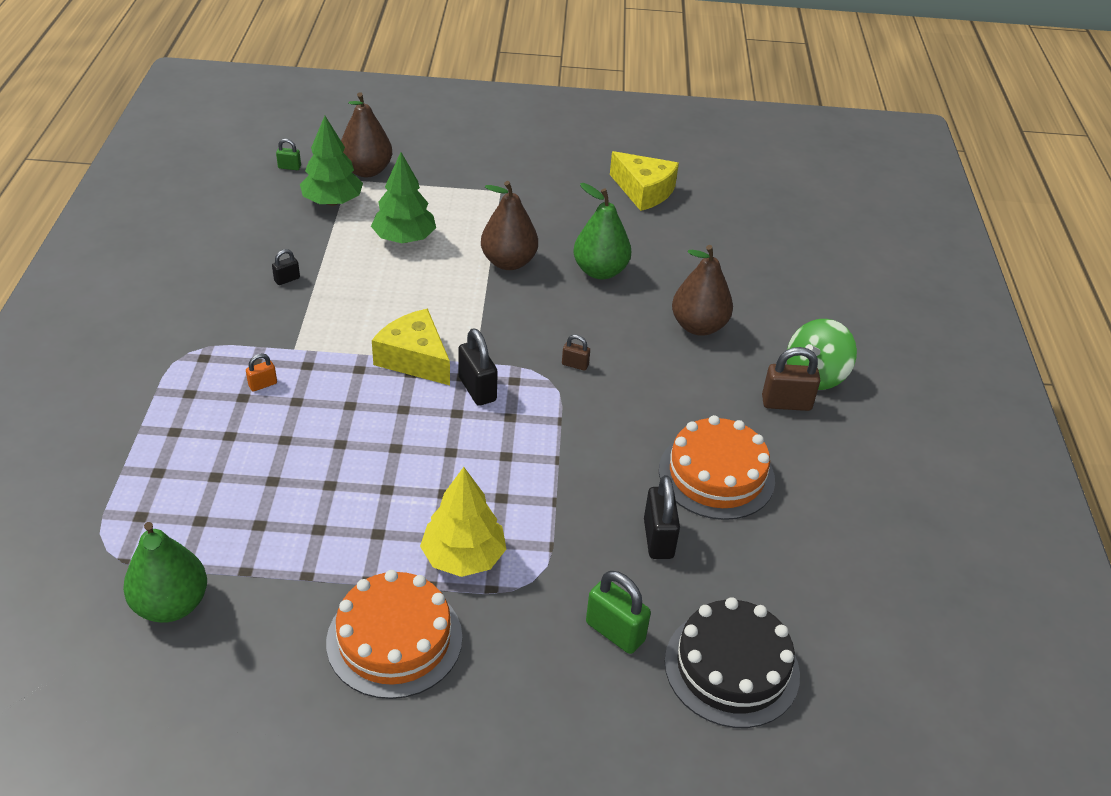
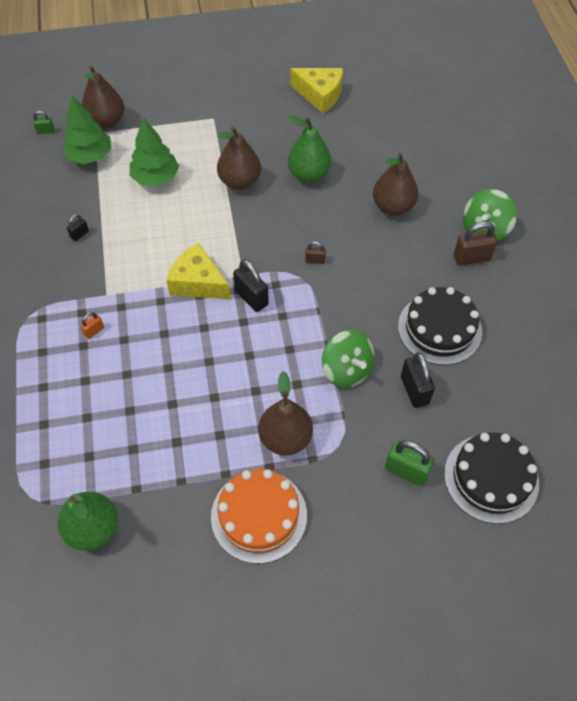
camera: 10 degrees left, 15 degrees up
(463, 557) = (285, 438): yellow tree -> brown pear
(573, 496) = (346, 370): none -> green spinning top
(716, 475) = (439, 329): orange cake -> black cake

